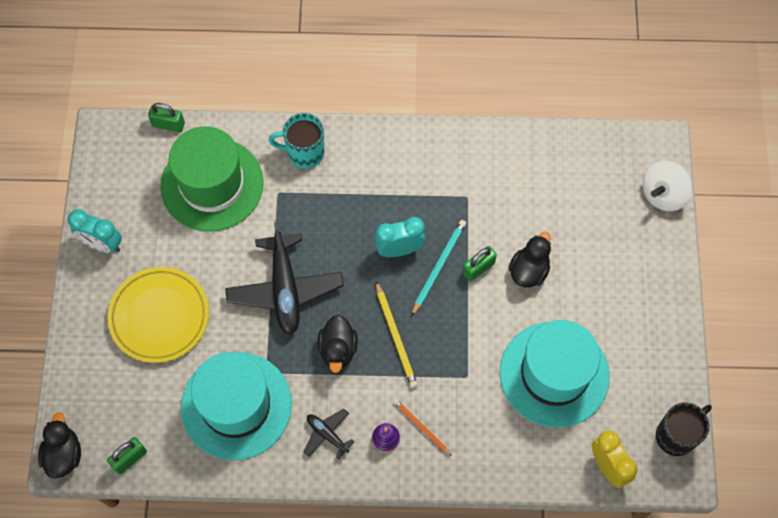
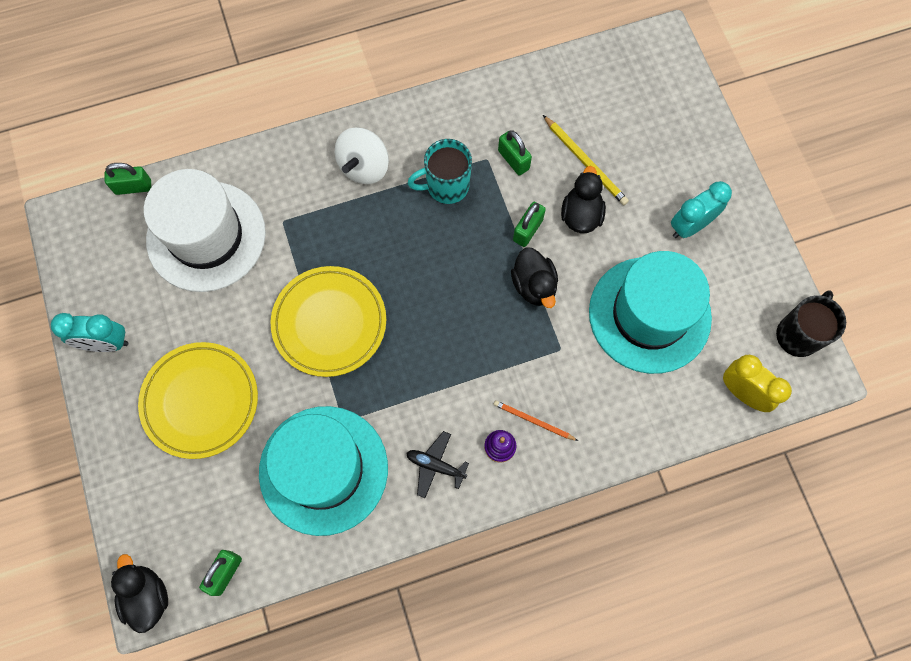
camera: 20 degrees left, 5 degrees up
(212, 184) = (206, 236): green hat -> white hat
(285, 289) = (329, 323): black plane -> yellow plate
(304, 153) = (295, 169): turquoise mug -> turquoise mug (446, 186)
(338, 349) = (412, 368): black duck -> black duck (534, 285)
(395, 336) = (468, 333): yellow pencil -> yellow pencil (585, 162)
(399, 250) = (437, 238): turquoise clock -> turquoise clock (690, 226)
(439, 267) = (485, 242): turquoise pencil -> none
(489, 205) = (513, 160): none -> green padlock
(663, 194) = (685, 91): white spinning top -> white spinning top (364, 167)

